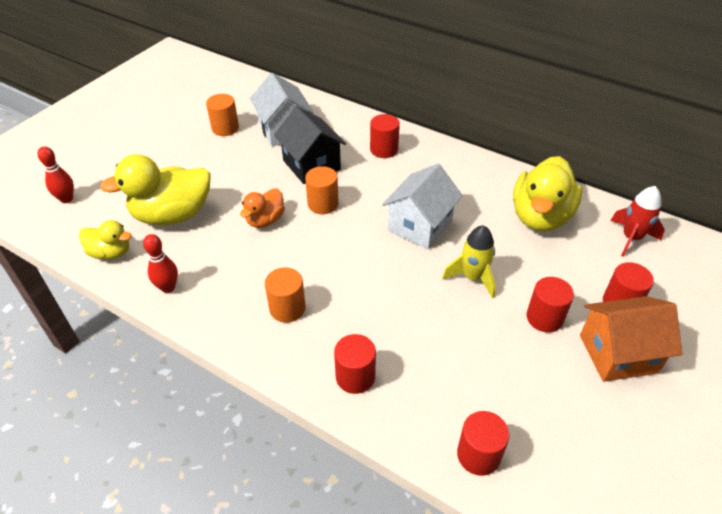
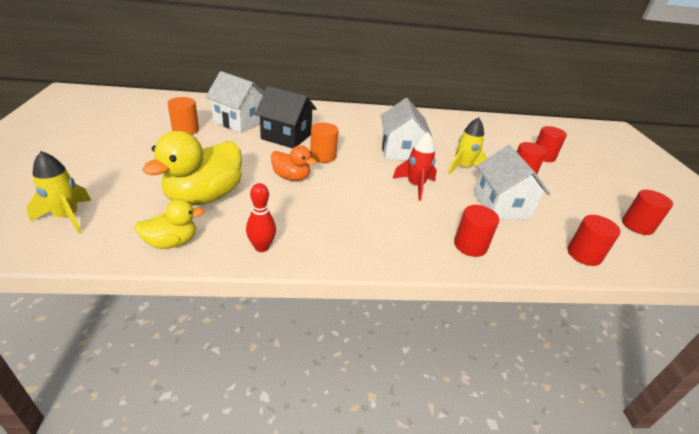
camera: 40 degrees left, 10 degrees down
(66, 199) = (67, 217): red bowling pin -> yellow rocket
(265, 220) = (291, 177): orange duck -> orange duck turned 60 degrees counterclockwise
(287, 308) = (376, 224): orange cylinder -> none
(384, 149) = (327, 118): red cylinder -> red cylinder (637, 226)
(455, 348) = (501, 206): none -> white house
(540, 217) = (457, 129): yellow duck -> none
(618, 354) = (572, 178): orange house -> none
(631, 238) = (509, 127): red rocket -> red rocket (415, 186)

